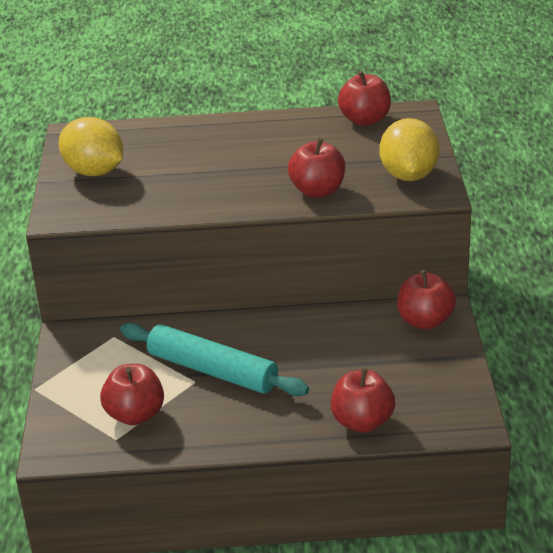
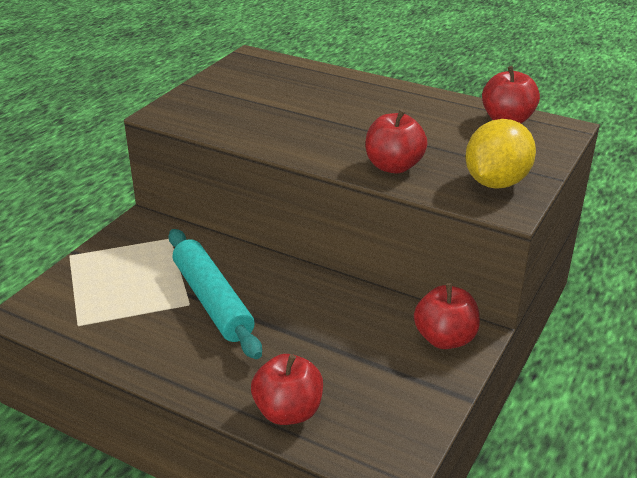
camera: 30 degrees right, 0 degrees up
(94, 172) = (231, 89): yellow lemon -> none
(135, 415) = (113, 311): red apple -> none

